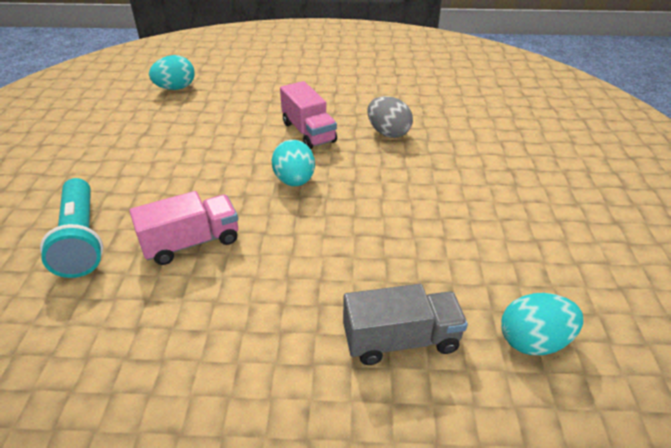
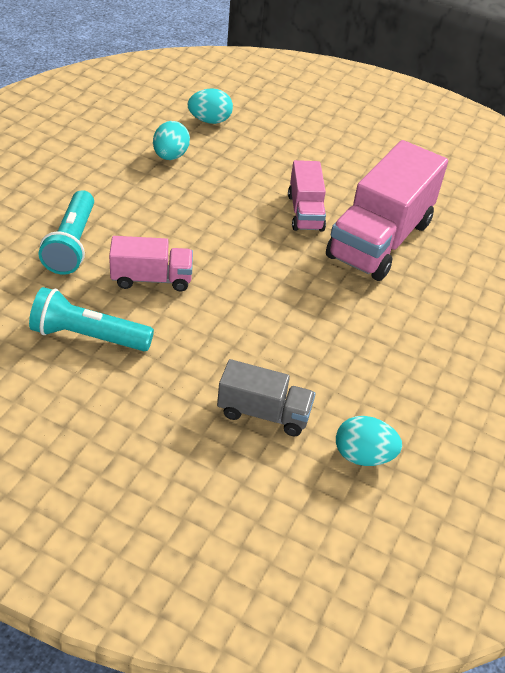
camera: 20 degrees right, 5 degrees up
(146, 336) = (88, 336): none -> turquoise flashlight
(294, 181) = (263, 256): turquoise egg -> turquoise egg (170, 156)
(388, 133) = (379, 240): grey egg -> pink truck

